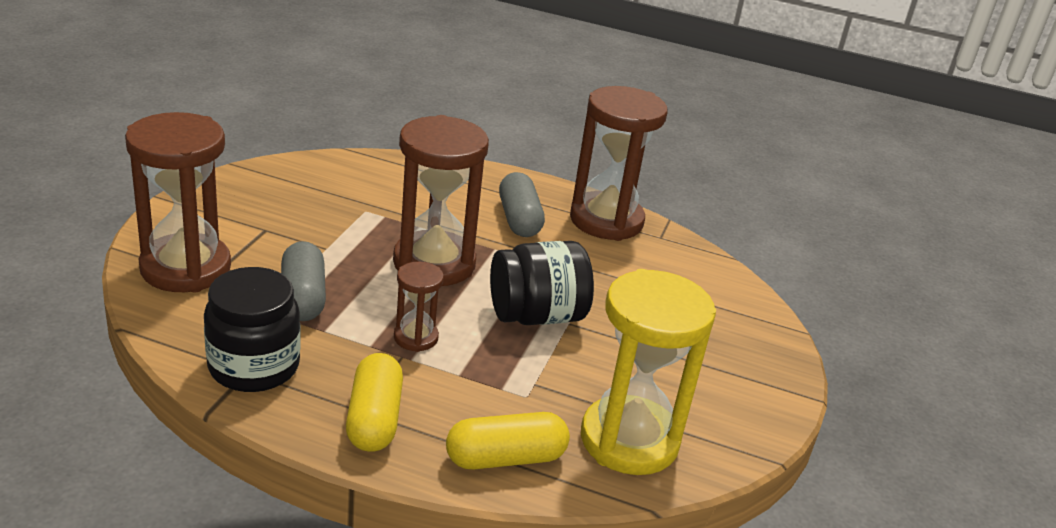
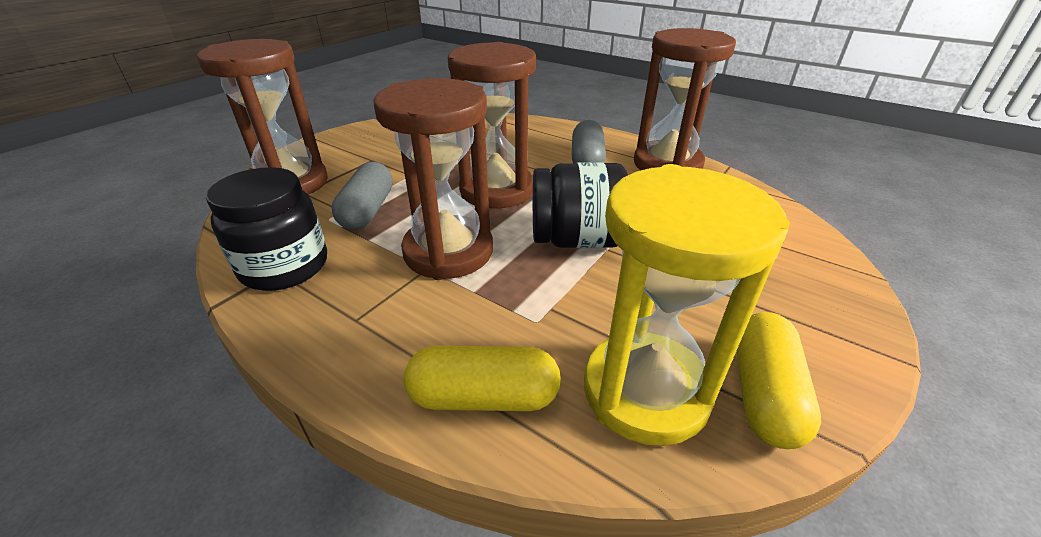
camera: 20 degrees right, 5 degrees up
(374, 419) = (363, 330): yellow capsule -> yellow capsule (763, 393)
(416, 337) = (448, 252): brown hourglass -> brown hourglass, size x2.05

